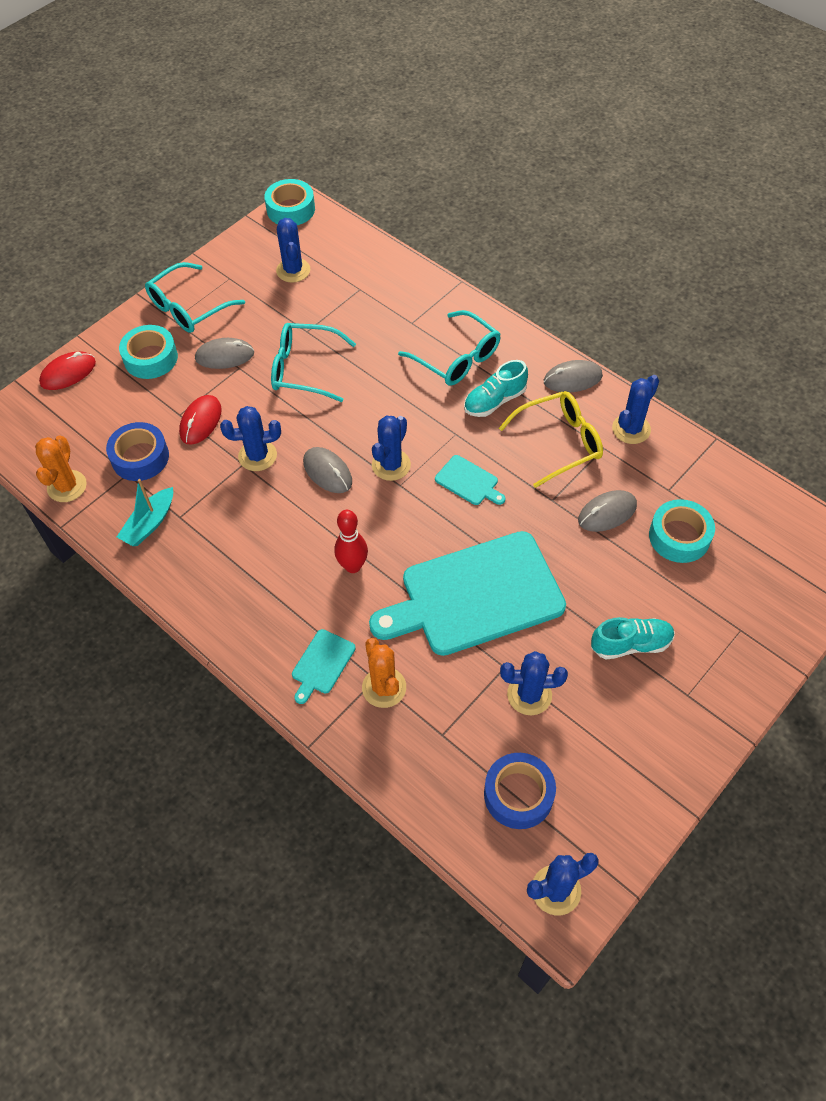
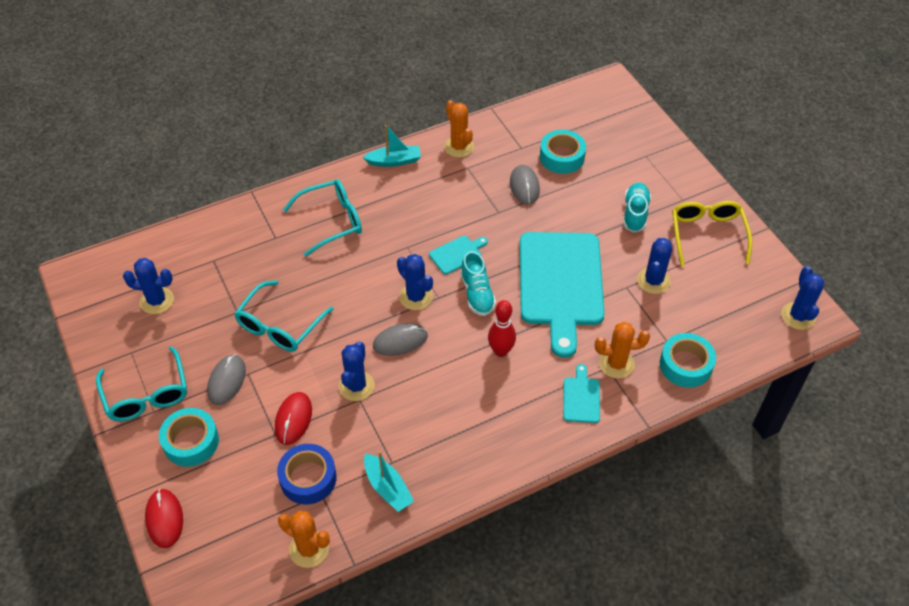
camera: 70 degrees left, 5 degrees down
(201, 421) = (293, 419): red mouse -> red mouse turned 60 degrees clockwise
(291, 209) = (77, 281): turquoise tape -> turquoise tape (685, 365)
(322, 664) = (581, 397): turquoise cutting board -> turquoise cutting board turned 135 degrees counterclockwise
(494, 401) = (389, 213): turquoise shoe -> turquoise shoe (477, 294)
(518, 794) = (726, 313): blue tape -> none
(559, 442) = (449, 190): yellow glasses -> yellow glasses (707, 235)
(572, 379) = (394, 161): grey mouse -> turquoise boat
(631, 429) = (459, 147): blue cactus -> orange cactus

